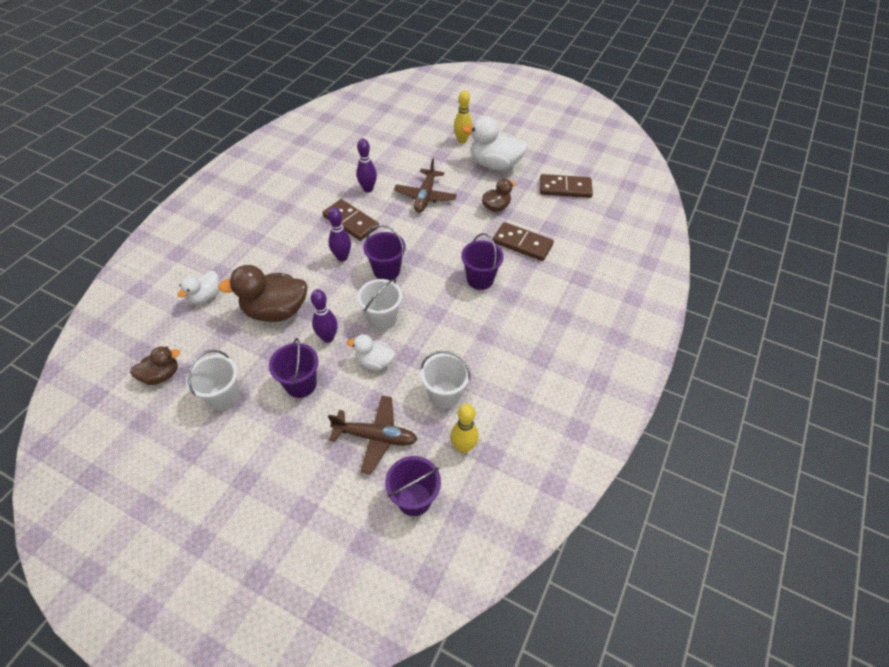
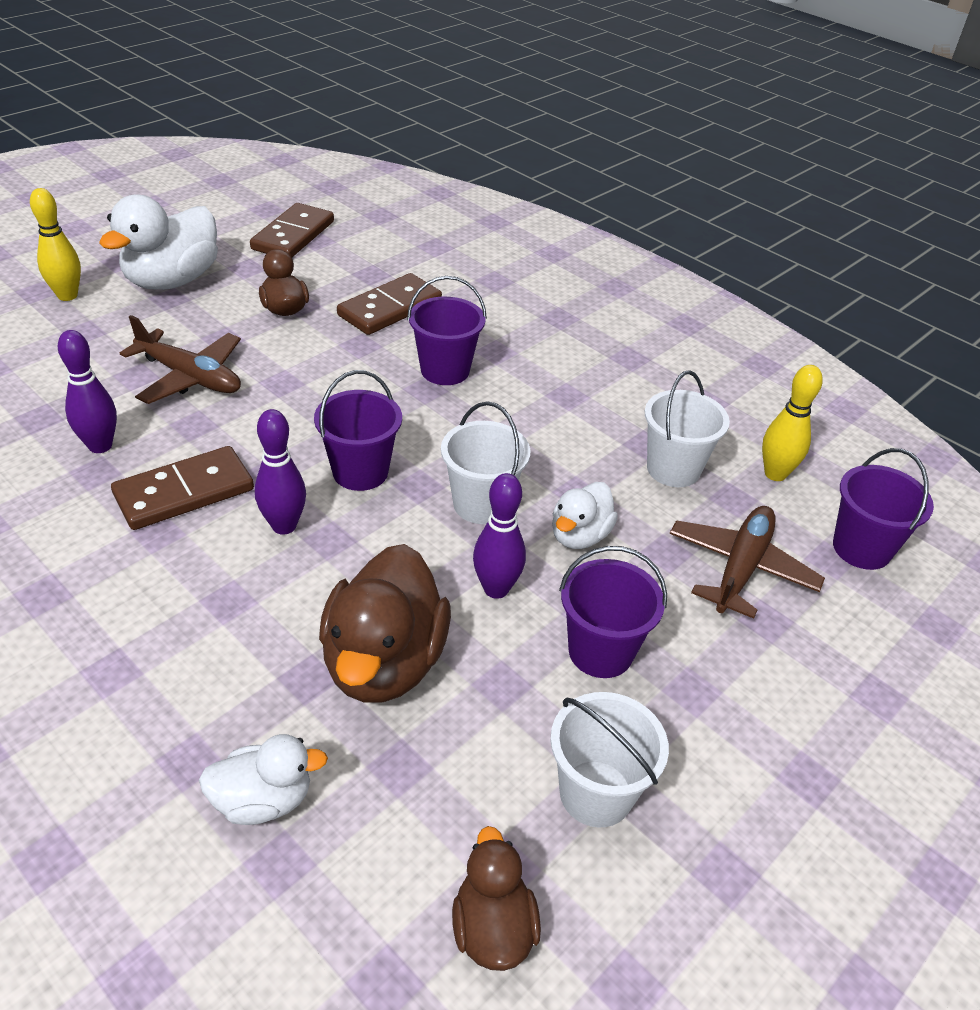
camera: 75 degrees left, 10 degrees down
(205, 296) = (263, 800): white duck -> white duck turned 60 degrees counterclockwise

